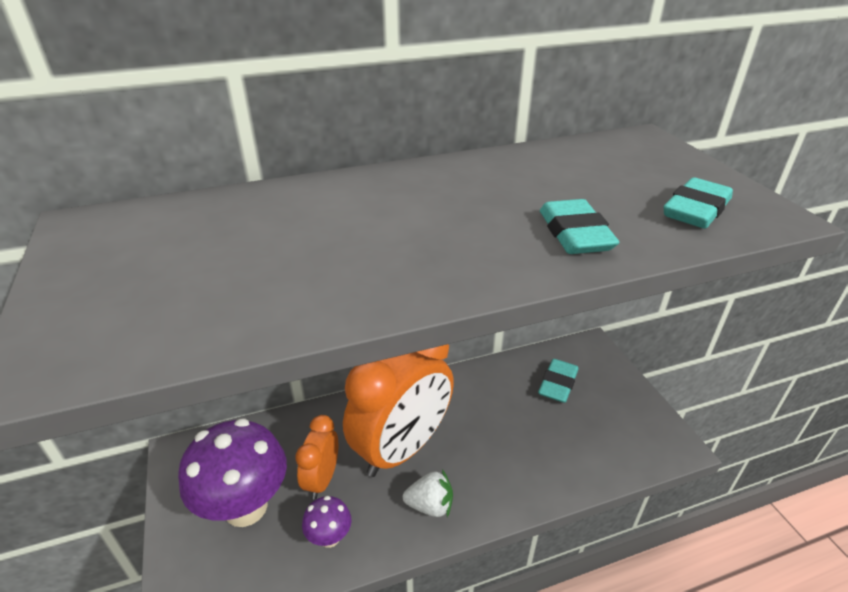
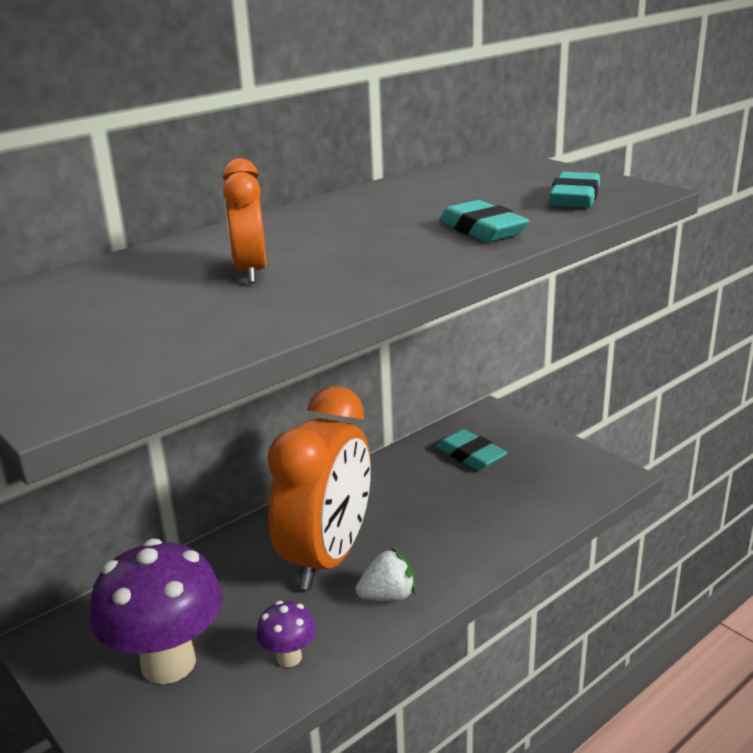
camera: 20 degrees left, 10 degrees down
(322, 479) = (248, 611): orange clock -> orange clock (250, 272)
(558, 384) = (470, 455): turquoise eraser -> turquoise eraser turned 45 degrees counterclockwise

